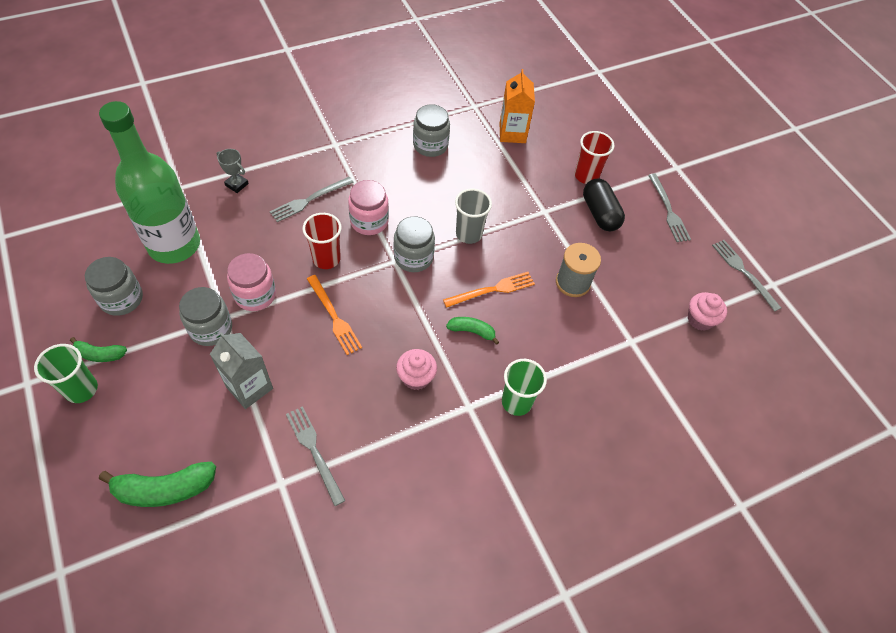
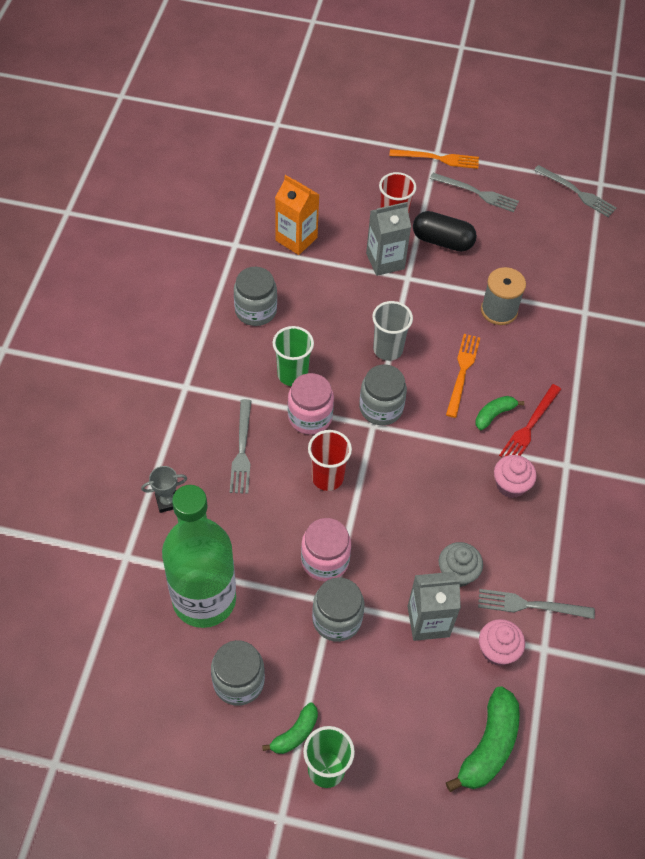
camera: 50 degrees left, 0 degrees up
(306, 384) = (457, 573): none -> grey cupcake
(334, 316) = (399, 510): orange fork -> orange fork (437, 159)
(483, 361) = (529, 426): none -> red fork
(516, 402) = (585, 428): green cup -> green cup (292, 374)
(545, 190) = (385, 261): none -> grey carton
(700, 319) = (598, 253): pink cupcake -> pink cupcake (497, 650)
(744, 273) = (576, 192): grey fork -> grey fork turned 150 degrees counterclockwise

